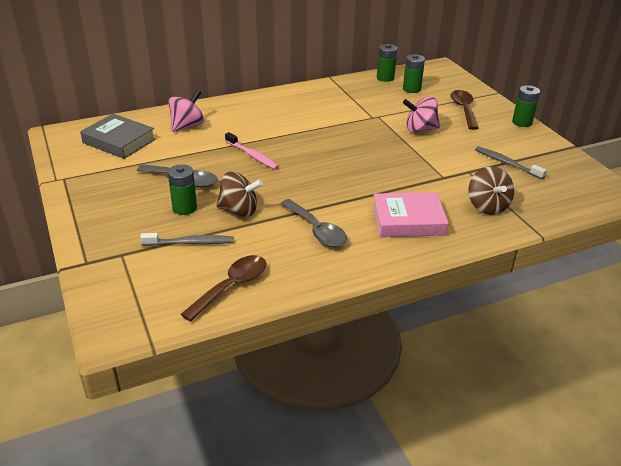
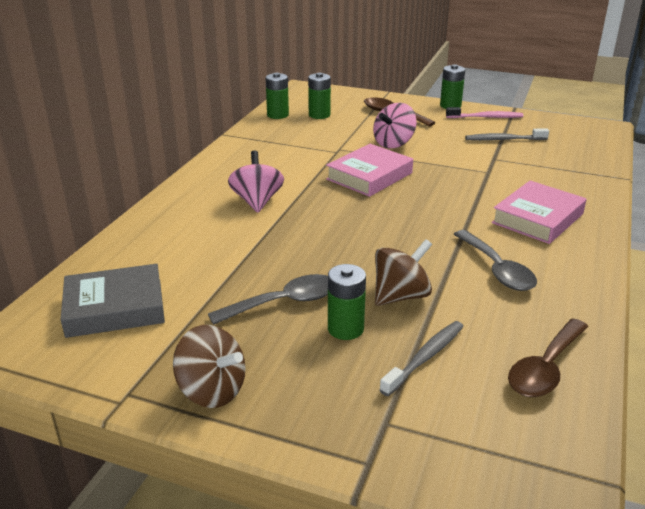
camera: 45 degrees left, 5 degrees down
(187, 126) = (169, 247): pink spinning top -> pink spinning top (257, 201)
(231, 286) = (545, 368): brown spoon -> brown spoon turned 135 degrees counterclockwise
(252, 155) = (302, 239): pink toothbrush -> pink toothbrush (486, 117)
(316, 230) = (497, 269): grey spoon -> grey spoon turned 60 degrees clockwise
(360, 141) = (369, 176): none -> pink book
(487, 206) = (559, 177): brown spinning top -> brown spinning top (212, 390)

